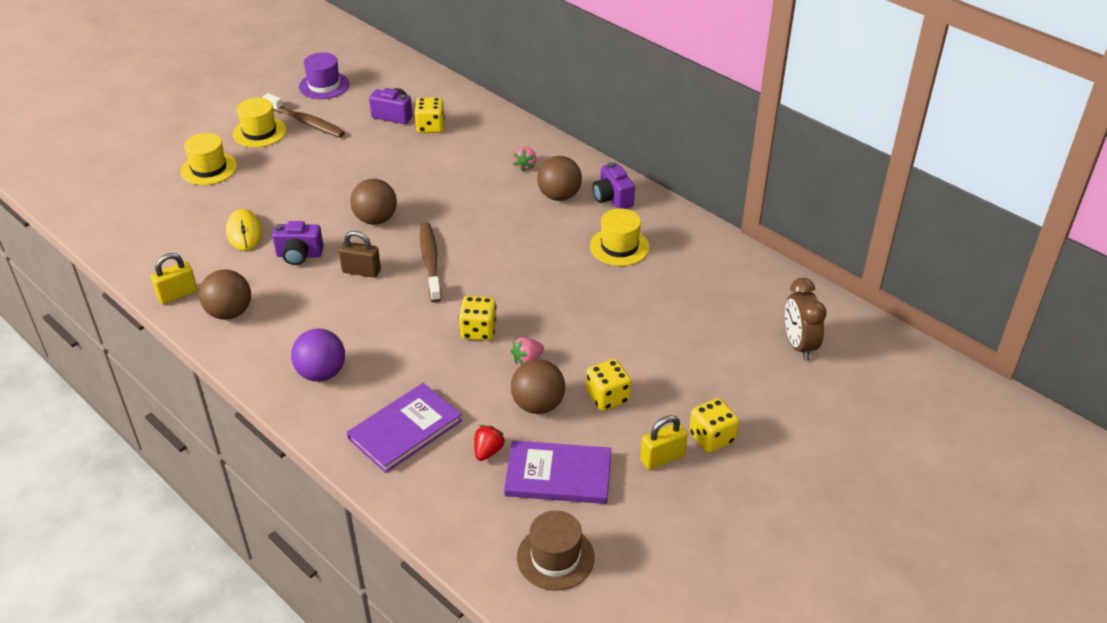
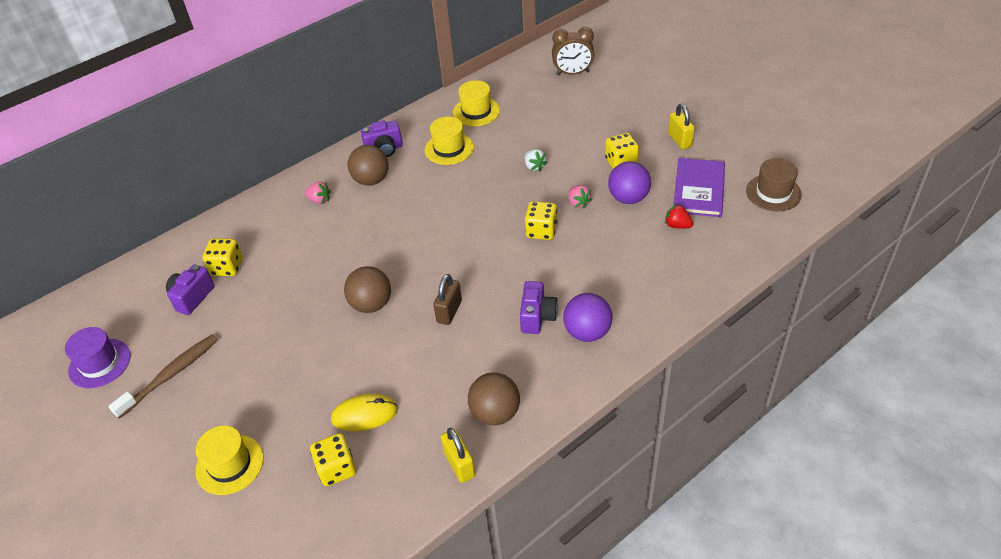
camera: 80 degrees left, 5 degrees up
(259, 132) = (172, 419): yellow hat -> yellow hat (476, 111)
(299, 255) = (414, 362): purple camera -> purple camera (537, 317)
(405, 429) = (655, 273): purple book -> none
(430, 262) = (445, 263): brown toothbrush -> none
(538, 405) = (628, 198): brown ball -> purple ball
(592, 319) = (534, 166): none -> white strawberry
(712, 438) = (660, 117): yellow dice -> yellow dice (337, 469)

